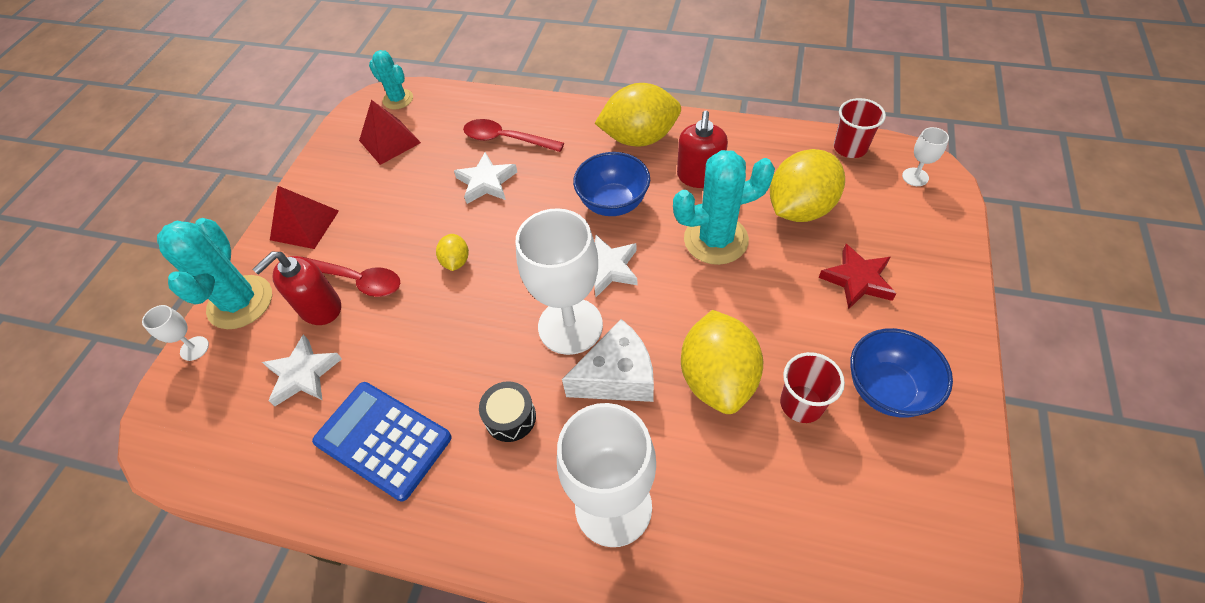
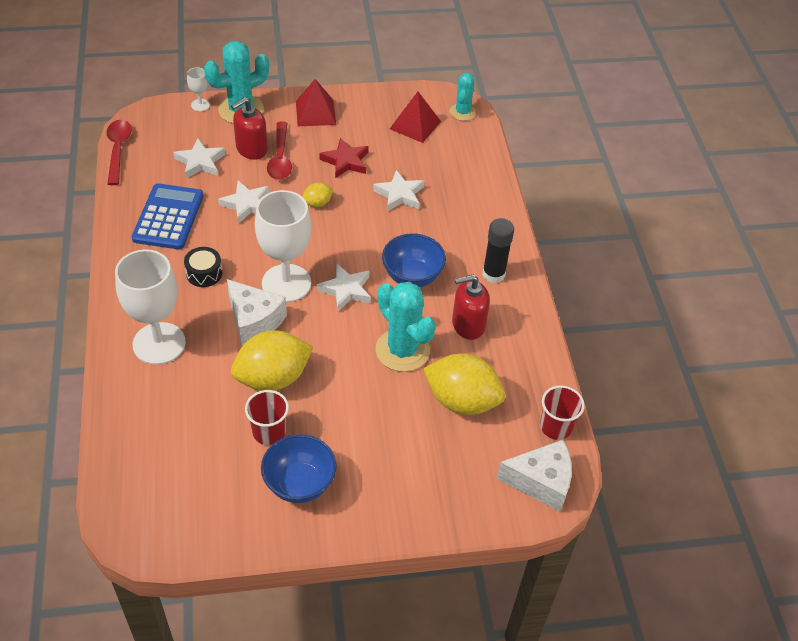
camera: 60 degrees right, 5 degrees down
(320, 308) = (251, 149): red soap dispenser -> red soap dispenser turned 60 degrees counterclockwise
(414, 337) = (246, 204): none -> white star
(506, 139) = (450, 191): red spoon -> red spoon (118, 150)
(639, 138) = (493, 274): yellow lemon -> black glue stick
(857, 280) = (399, 452): red star -> red star (345, 161)
(915, 177) = (541, 482): white goblet -> white cheese

